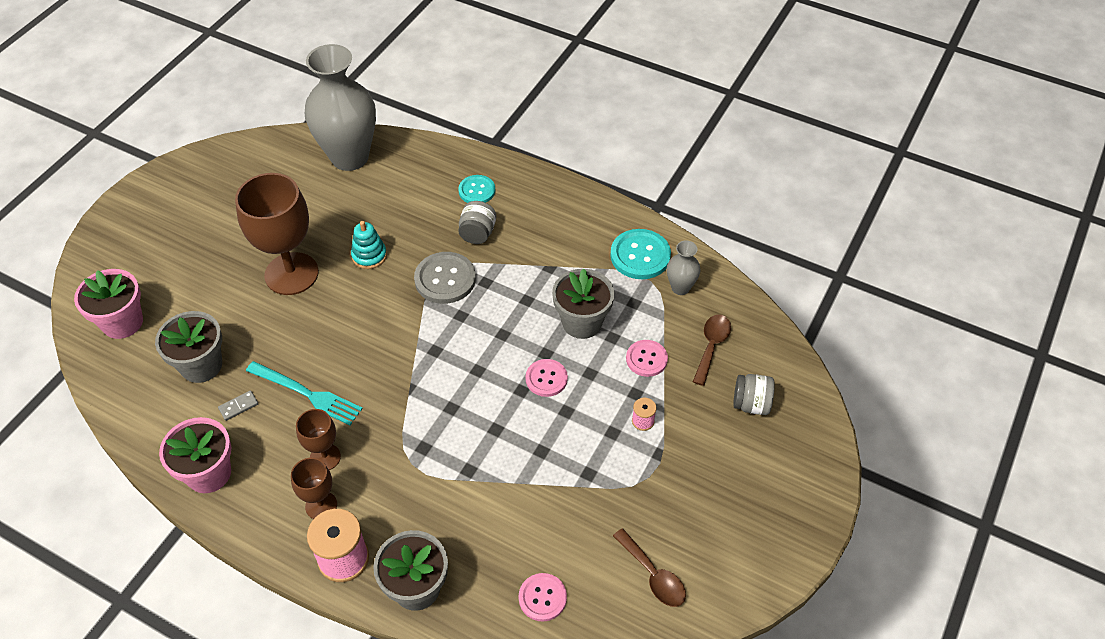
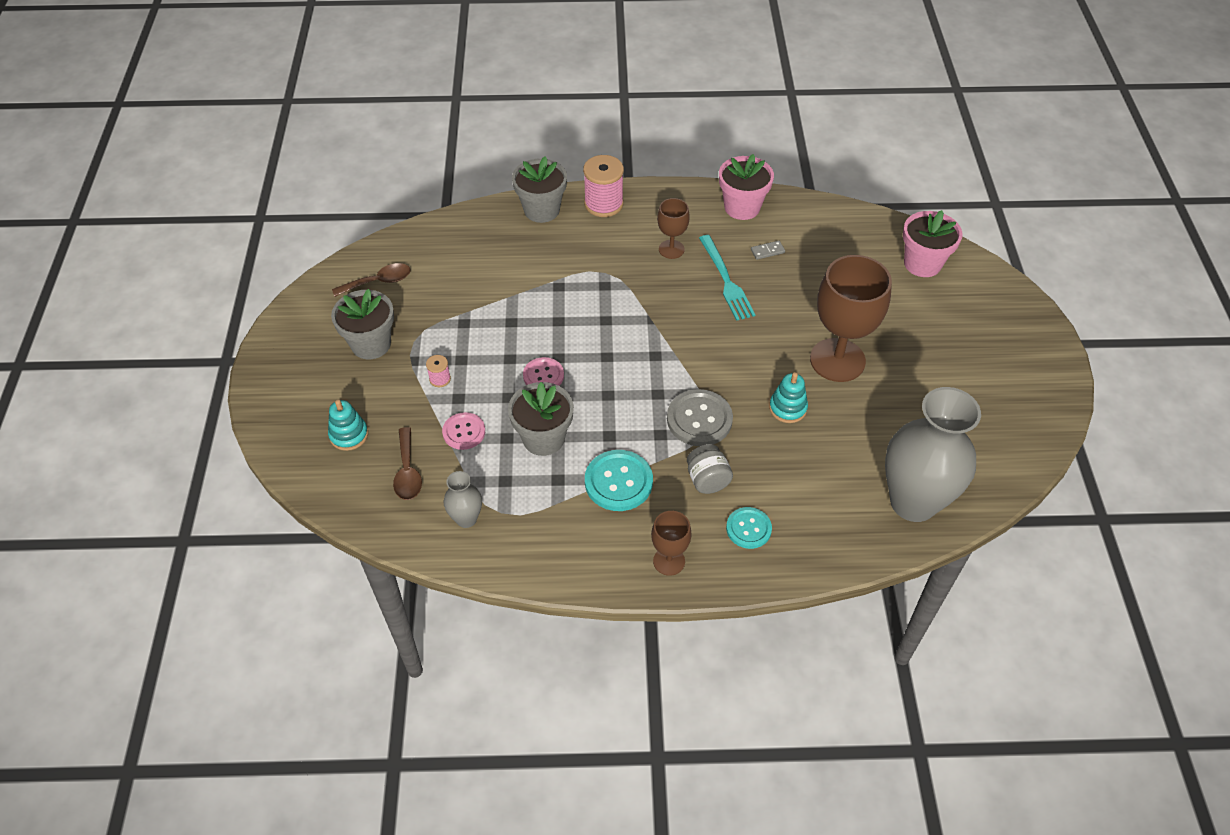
camera: 150 degrees right, 0 degrees up
(201, 365) = (826, 263): grey flower pot -> grey flower pot (371, 344)
(238, 406) = (767, 251): grey domino -> grey domino turned 45 degrees clockwise
(307, 394) = (726, 280): turquoise fork -> turquoise fork turned 105 degrees counterclockwise
(321, 505) = (646, 223): brown goblet -> brown goblet (669, 561)
(542, 598) = (452, 239): pink button -> none
(640, 255) = (527, 535): turquoise button -> turquoise button (618, 482)
(653, 575) = (378, 282): brown spoon -> brown spoon turned 135 degrees clockwise
(751, 404) = (349, 435): grey jar -> turquoise stacking toy

